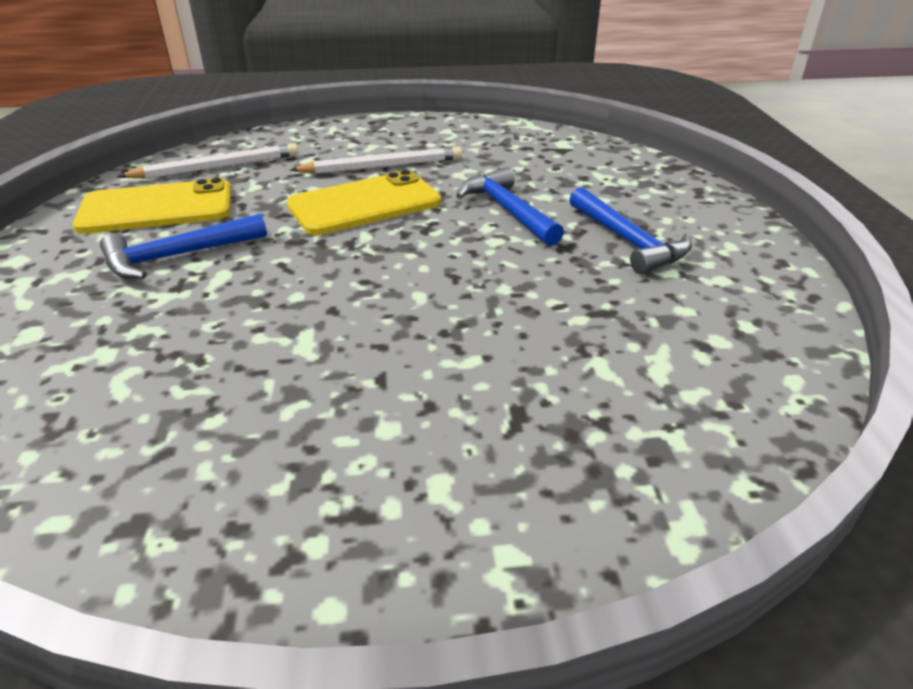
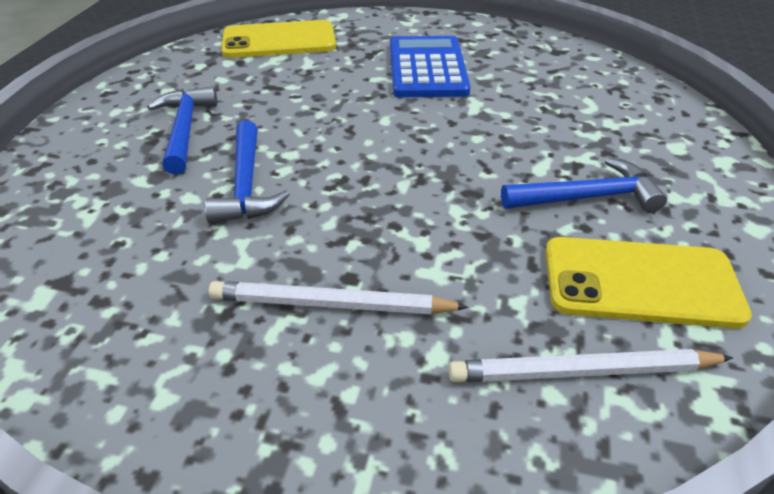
camera: 160 degrees left, 5 degrees up
(365, 204) = (386, 229): yellow phone -> yellow phone (279, 41)
(399, 401) = (427, 68): none -> blue calculator

